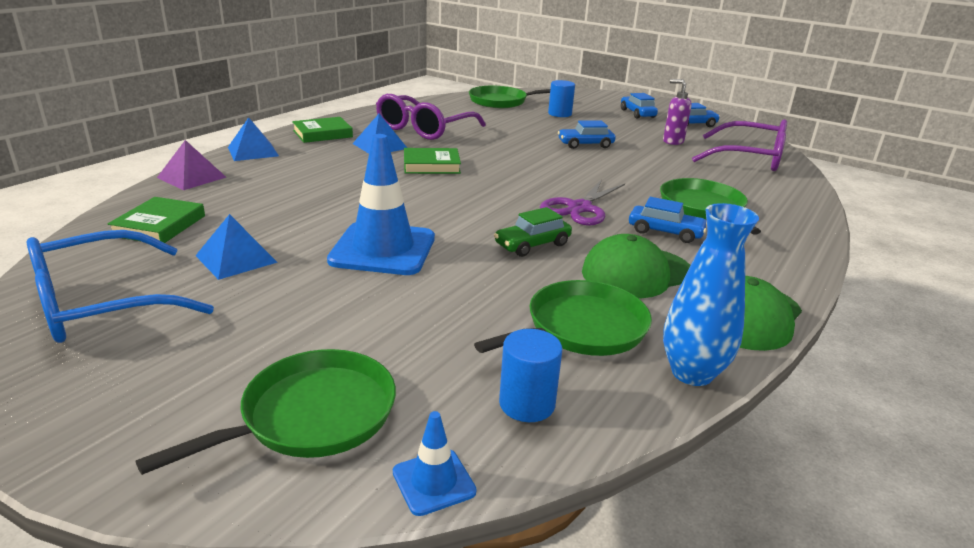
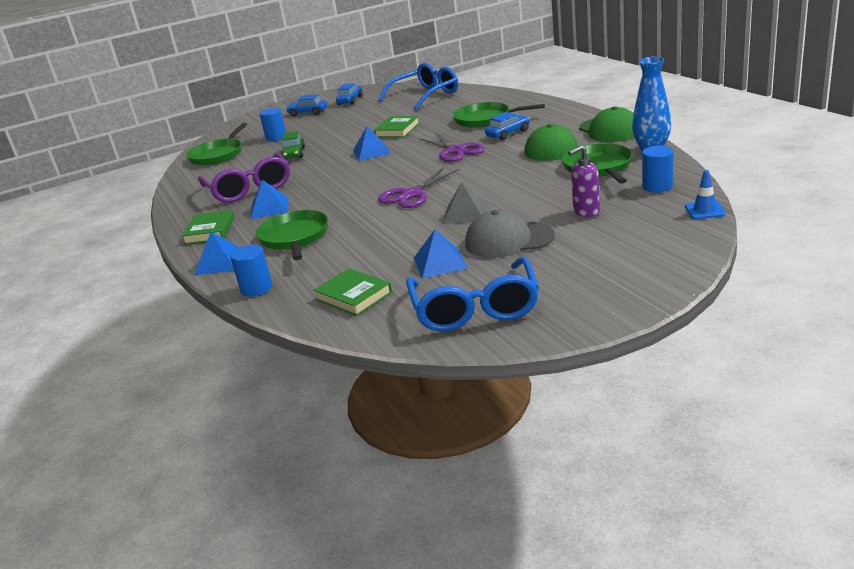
camera: 55 degrees left, 0 degrees up
(192, 177) = (256, 288): purple pyramid -> blue cylinder
(301, 294) = (509, 240): none -> grey cap
(311, 416) = (642, 237): green pan -> green pan (295, 237)
(383, 249) = (465, 213): blue traffic cone -> grey pyramid
(431, 165) = (334, 190): green book -> green book (397, 130)
(432, 206) = (411, 194): none -> purple scissors
(532, 245) = (495, 169): green car -> green car (294, 154)
(548, 163) = (371, 151): none -> blue pyramid
(585, 145) = (350, 136): blue car -> none
(672, 141) = (374, 110): purple soap dispenser -> purple soap dispenser (586, 212)
(748, 158) = (425, 96): purple glasses -> blue glasses

